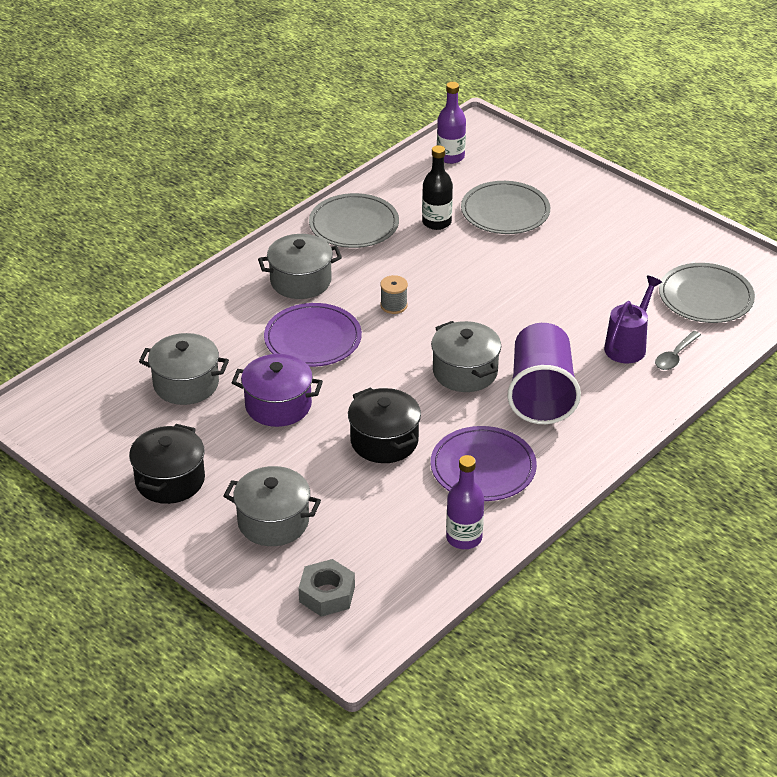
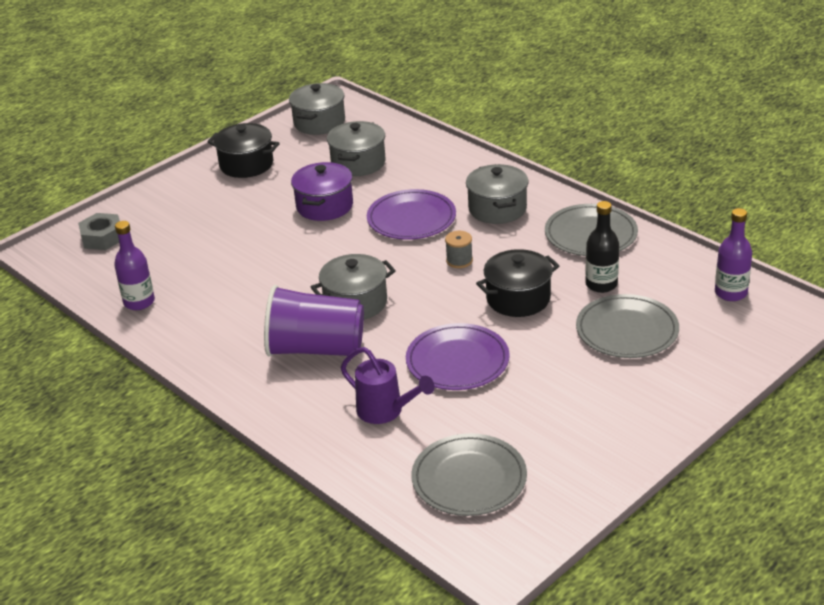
camera: 95 degrees right, 5 degrees down
(273, 521) = (188, 211): grey pot -> grey pot (319, 122)
(384, 441) = (269, 259): black pot -> black pot (518, 299)
(483, 468) = (221, 313): purple plate -> purple plate (457, 361)
(675, 356) = (363, 445): grey spoon -> none

